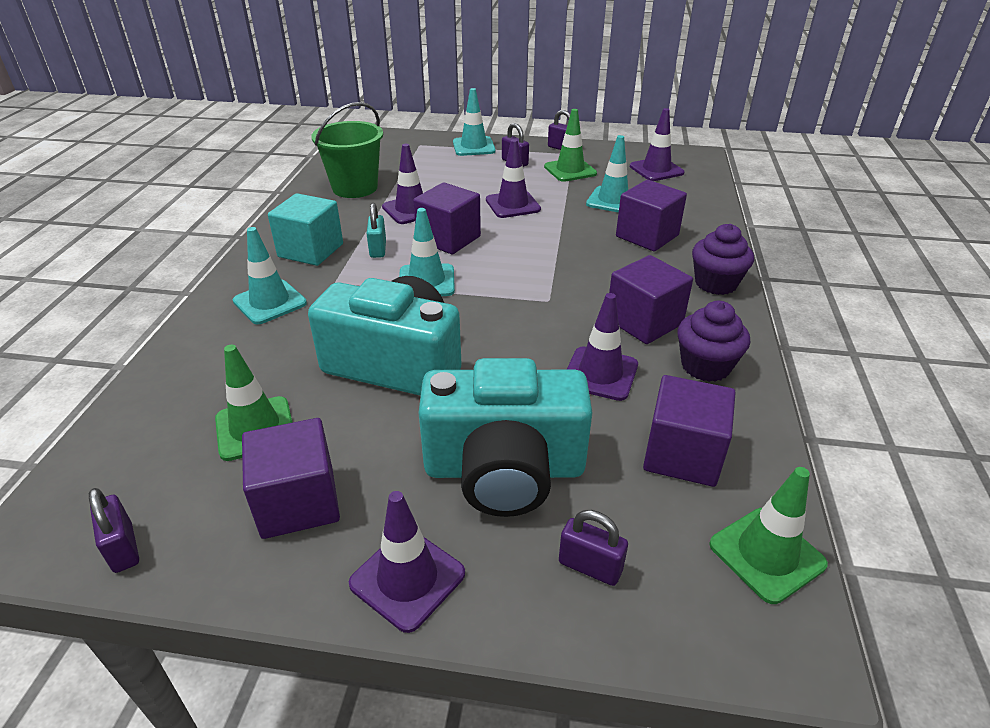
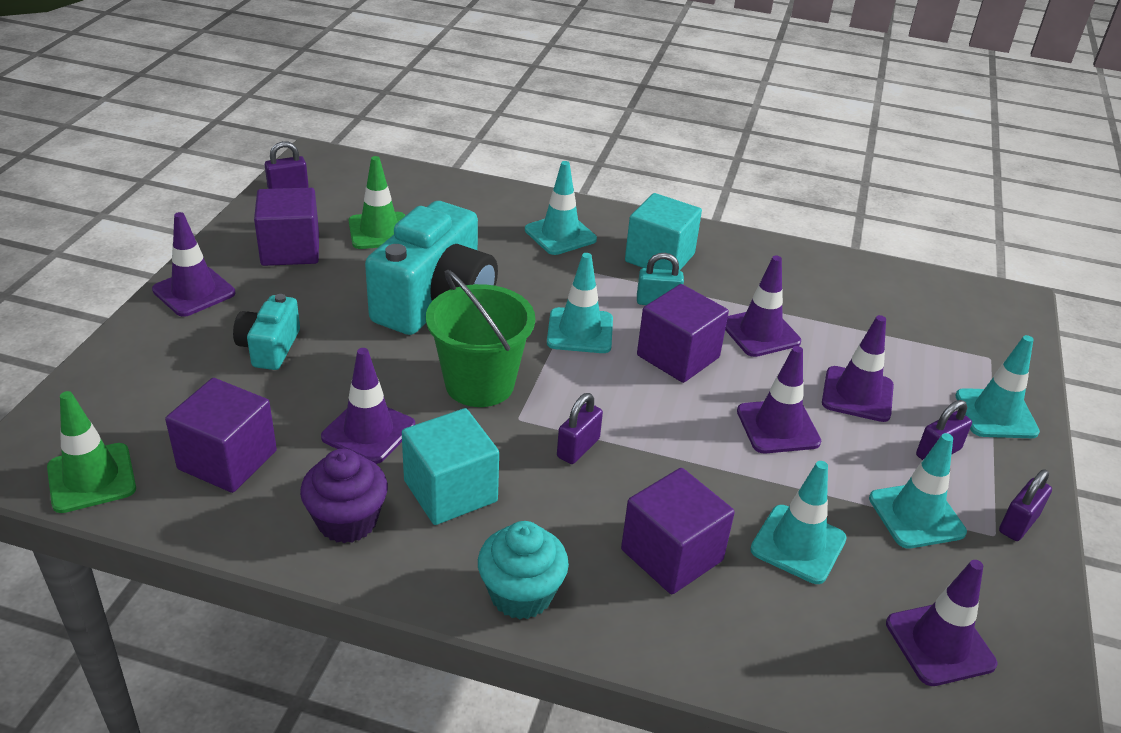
camera: 95 degrees right, 0 degrees up
(355, 188) = (824, 292): green bucket -> green bucket (479, 384)
(470, 181) = (857, 394): none -> purple traffic cone
(504, 469) = (269, 347): turquoise camera -> turquoise camera, size x0.51
(570, 170) = (916, 515): green traffic cone -> turquoise traffic cone
(590, 566) = (148, 375): purple padlock -> purple padlock (578, 448)
(644, 322) = (450, 491): purple cube -> turquoise cube
(715, 283) = (521, 594): purple cupcake -> turquoise cupcake

